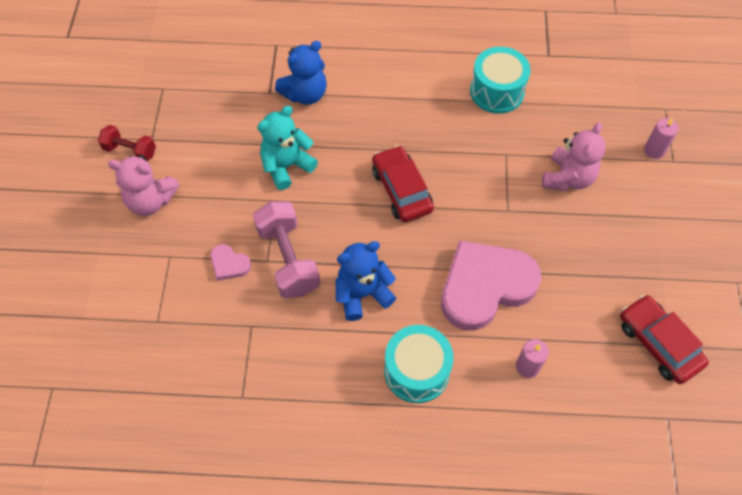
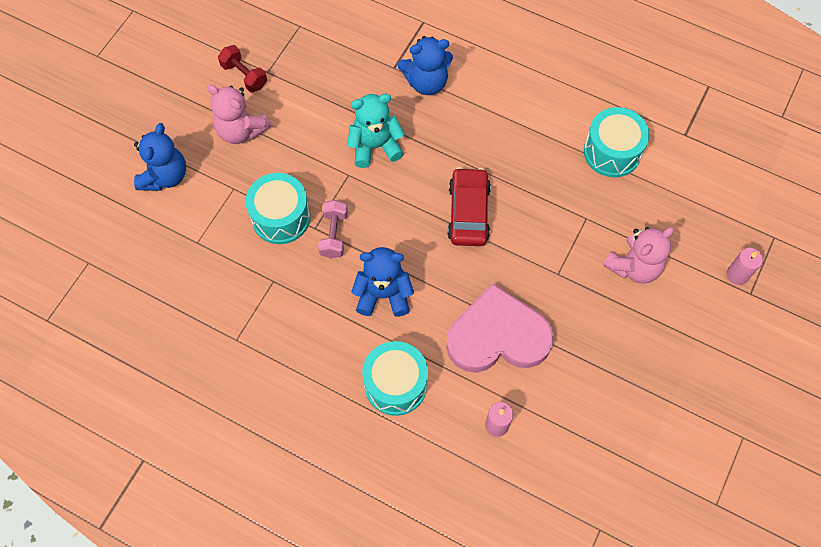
camera: 25 degrees right, 5 degrees up
(94, 272) = (165, 176): none -> blue teddy bear
(229, 264) = (281, 217): pink heart -> turquoise drum
(288, 259) = (334, 234): pink dumbbell -> pink dumbbell, size x0.60
(658, 343) = (631, 459): red car -> none

